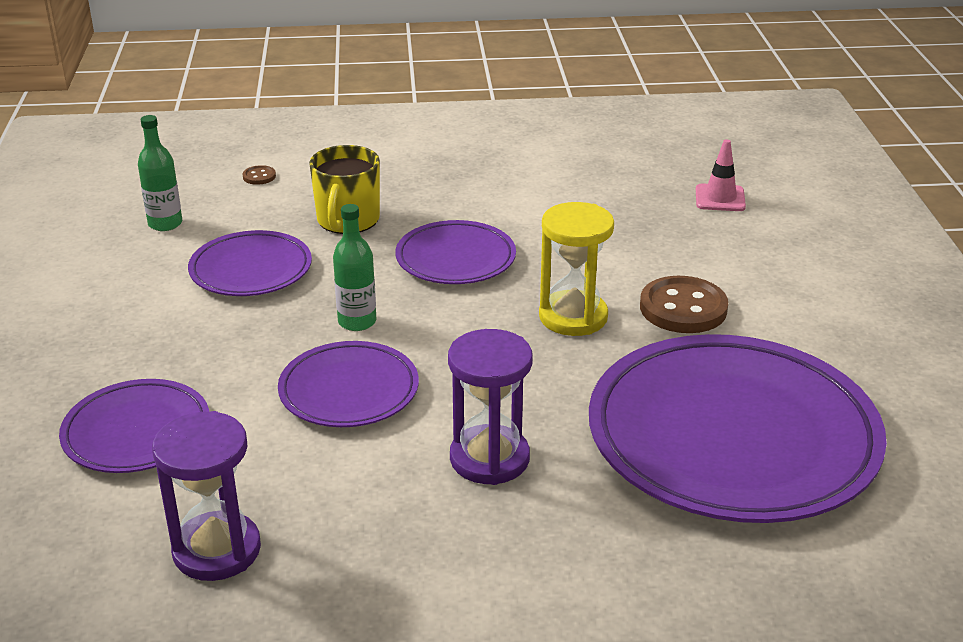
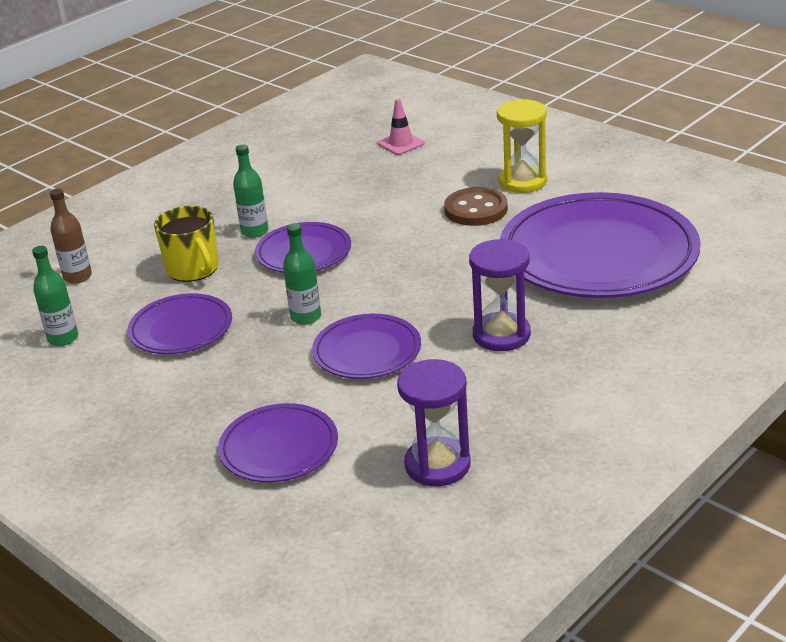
camera: 40 degrees left, 0 degrees up
(259, 176) = (77, 277): brown button -> brown bottle
(450, 213) = (254, 231): none -> green bottle
(573, 317) = (425, 245): yellow hourglass -> yellow hourglass (522, 182)

